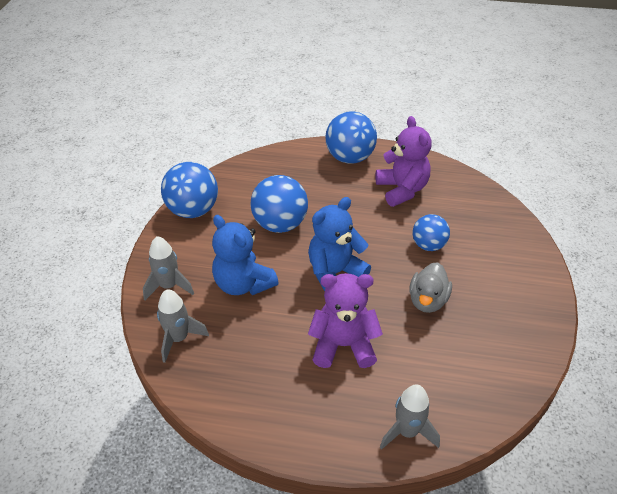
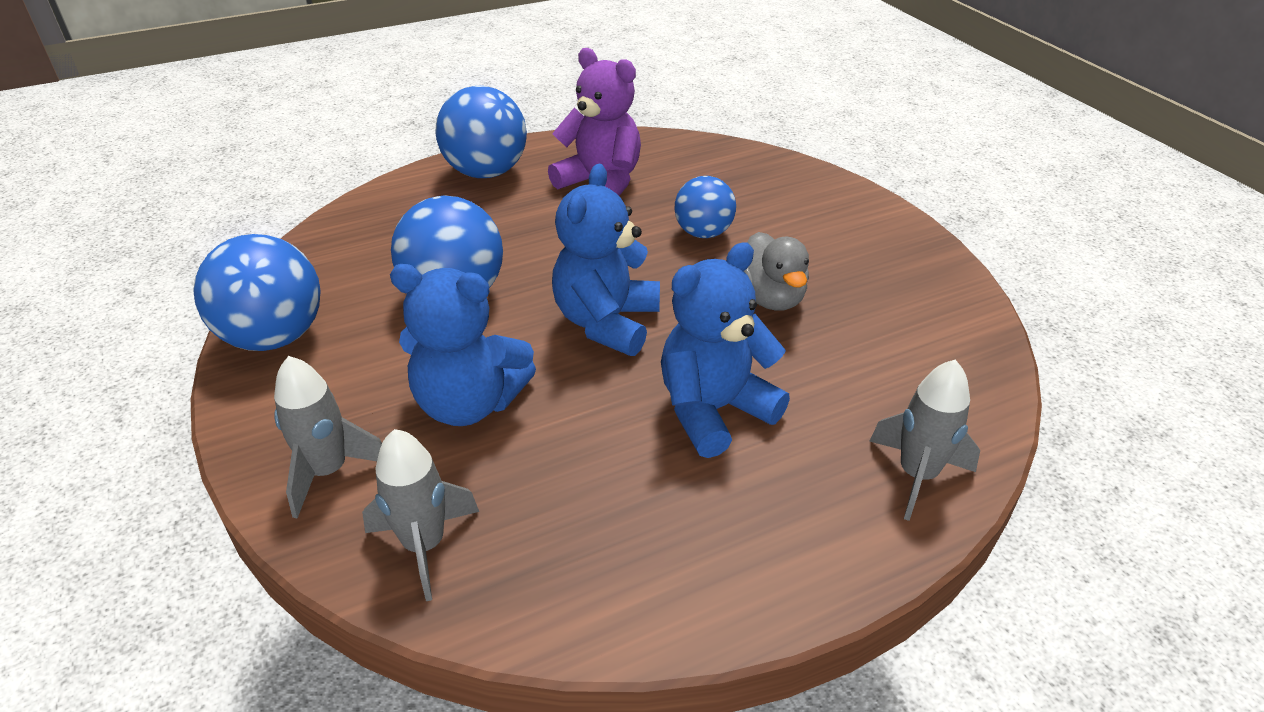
camera: 35 degrees left, 5 degrees down
(343, 345) = (714, 410): purple teddy bear -> blue teddy bear

